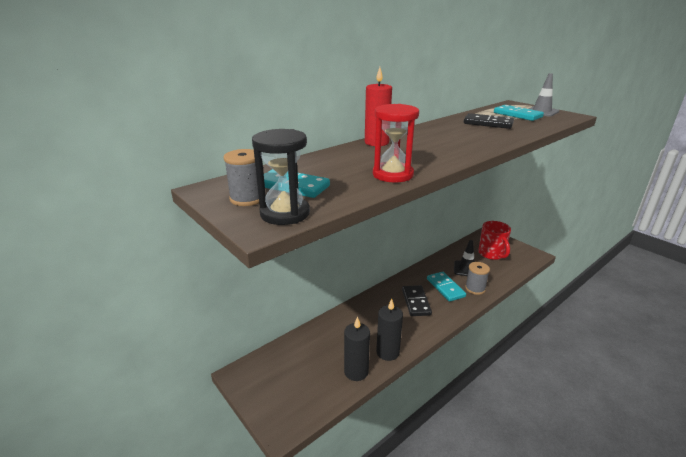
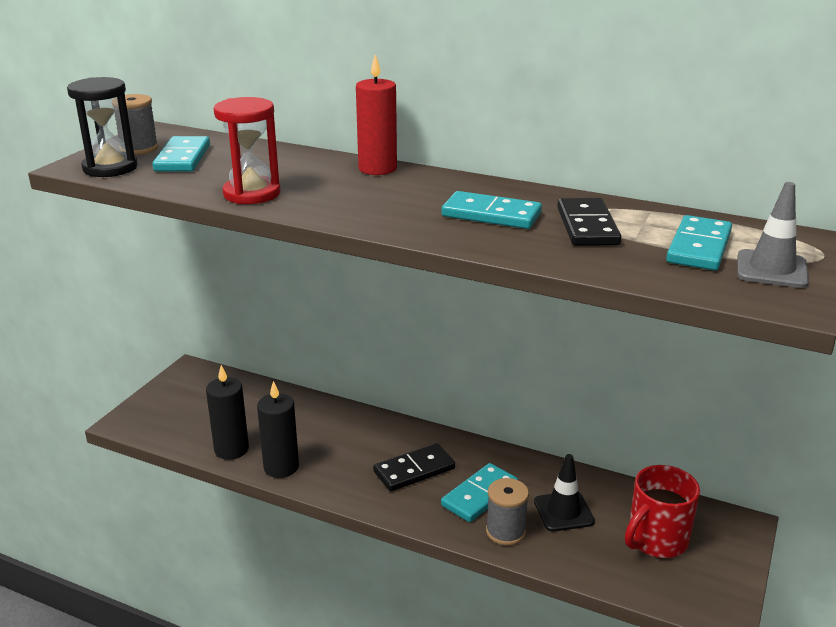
camera: 65 degrees right, 0 degrees up
(464, 134) = (491, 215): none -> turquoise domino

